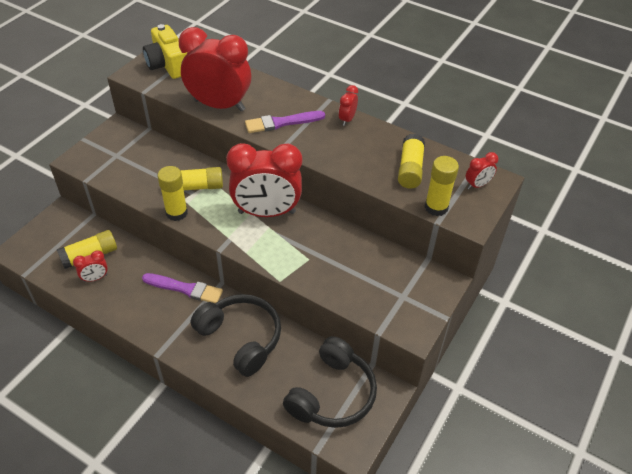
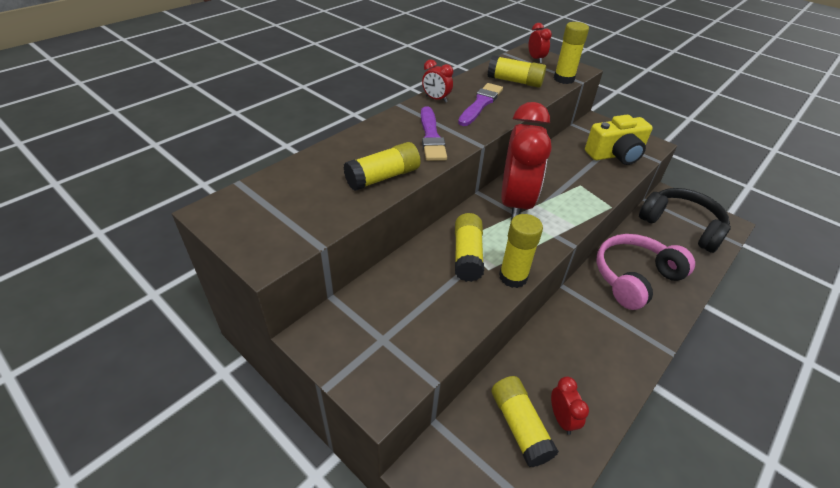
camera: 80 degrees left, 5 degrees down
(168, 65) = (263, 216): yellow camera -> yellow camera (615, 155)
(185, 289) = (573, 318): purple brush -> purple brush (480, 104)
(219, 105) = (383, 177): red clock -> yellow glue stick
(240, 338) = (635, 278): black headphones -> pink headphones

